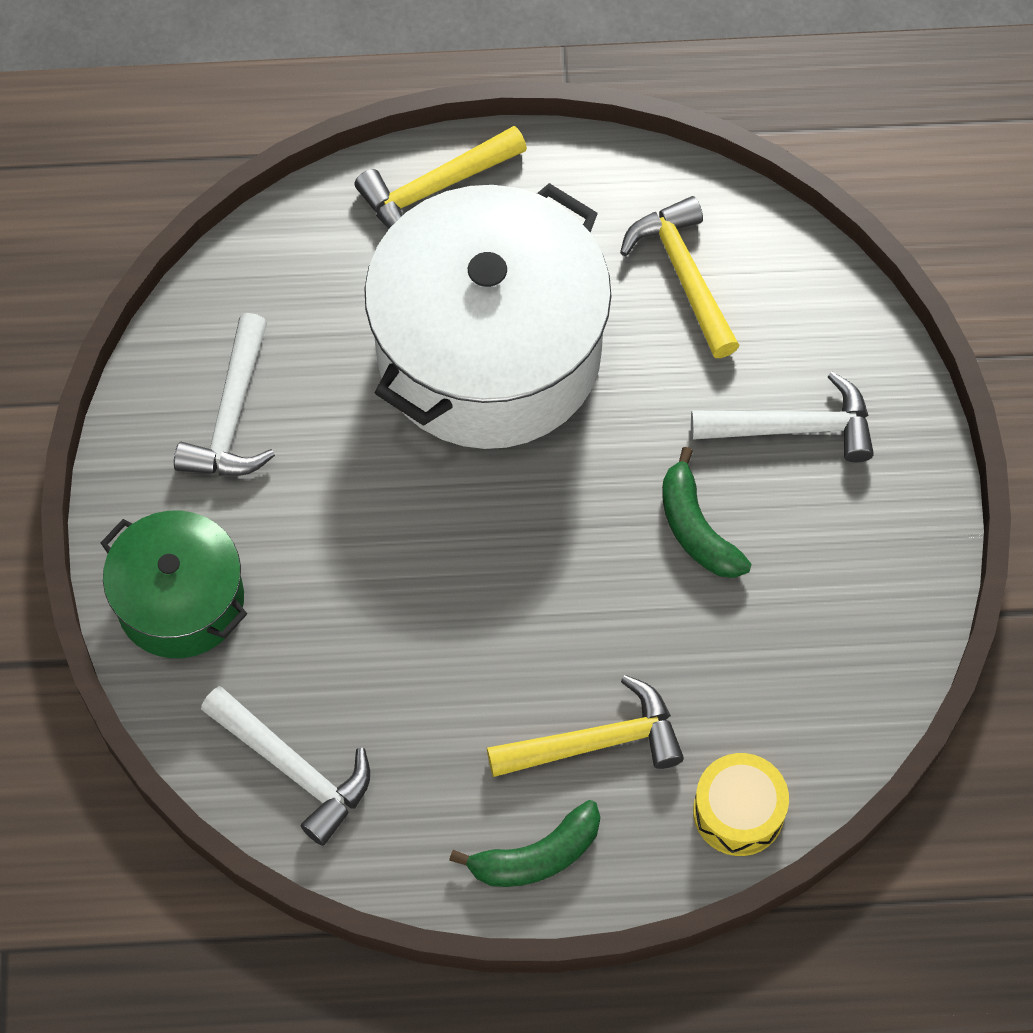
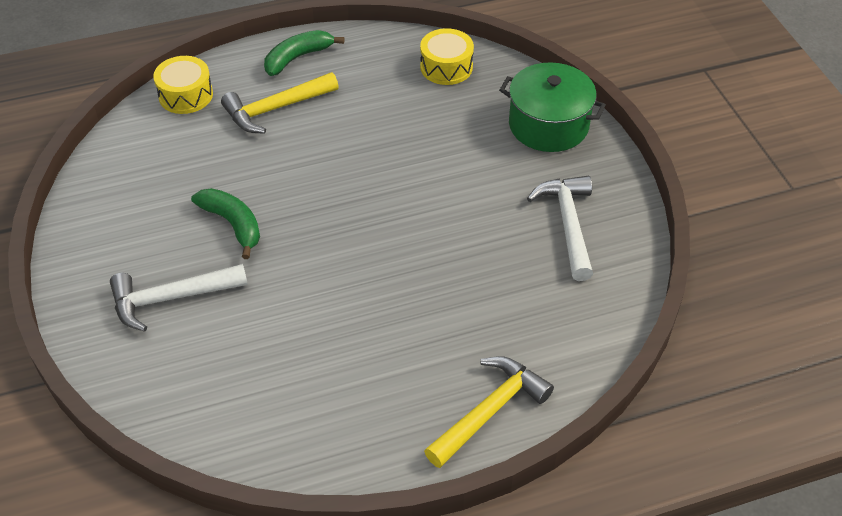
camera: 165 degrees right, 15 degrees down
(293, 768) = (446, 67): white hammer -> yellow drum
(489, 352) = (406, 300): white pot -> none
(684, 275) = (270, 388): yellow hammer -> none

